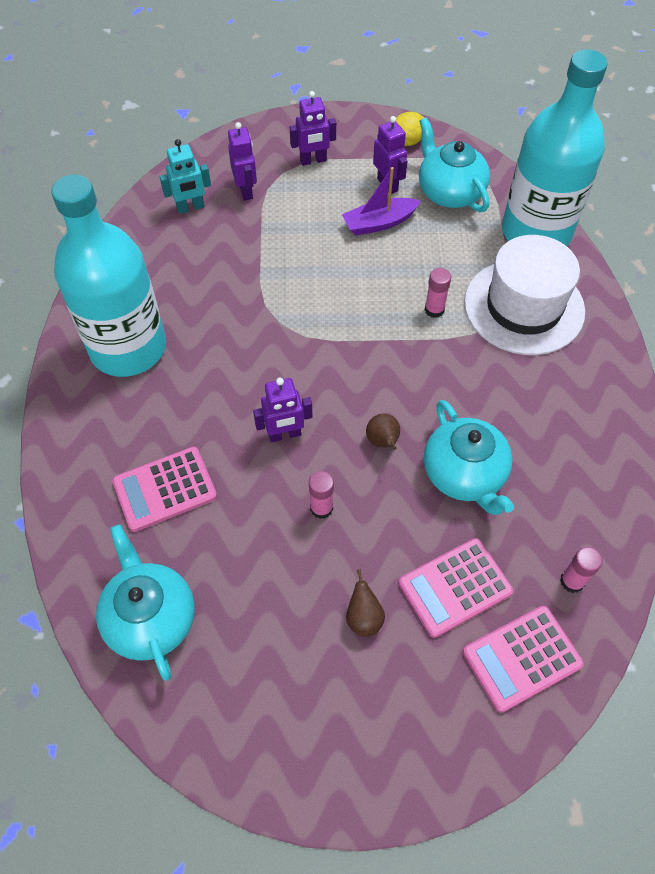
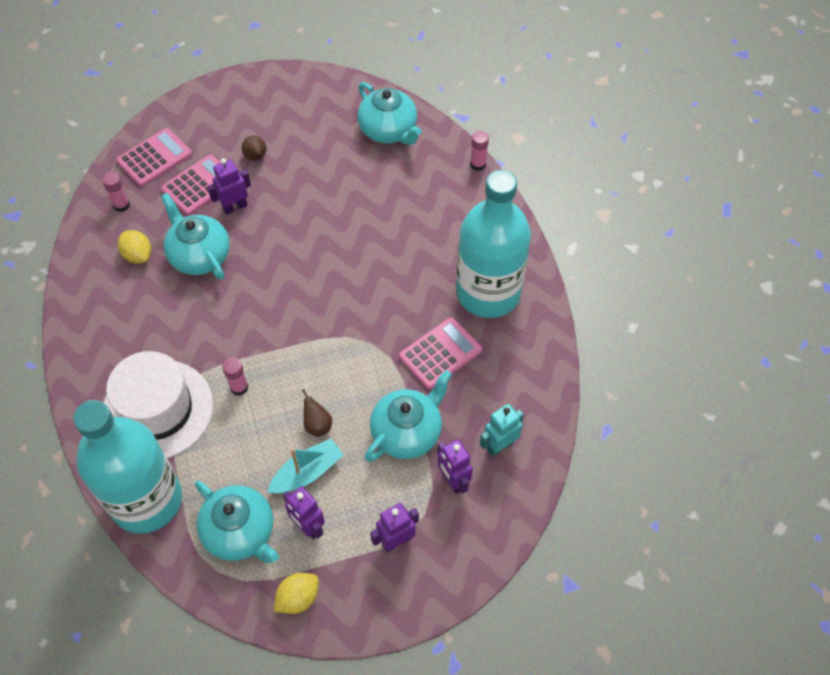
camera: 165 degrees right, 0 degrees up
(165, 489) = (412, 200): pink calculator -> pink calculator (440, 353)
(273, 235) = (407, 432): none -> turquoise teapot
(284, 435) = (339, 254): purple robot -> purple robot (235, 207)
(321, 508) = (299, 212): pink glue stick -> pink glue stick (478, 164)
(379, 223) = (307, 473): purple boat -> turquoise boat
(383, 441) = (264, 265): brown pear -> brown pear (317, 425)
(547, 494) = (138, 255): none -> yellow lemon

